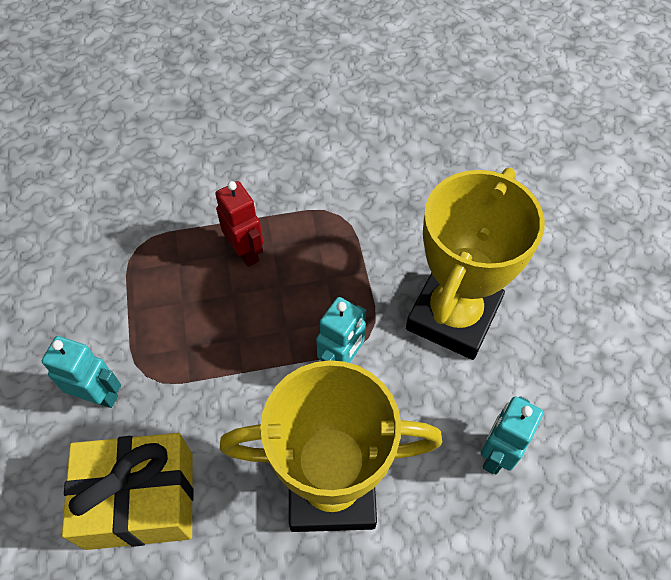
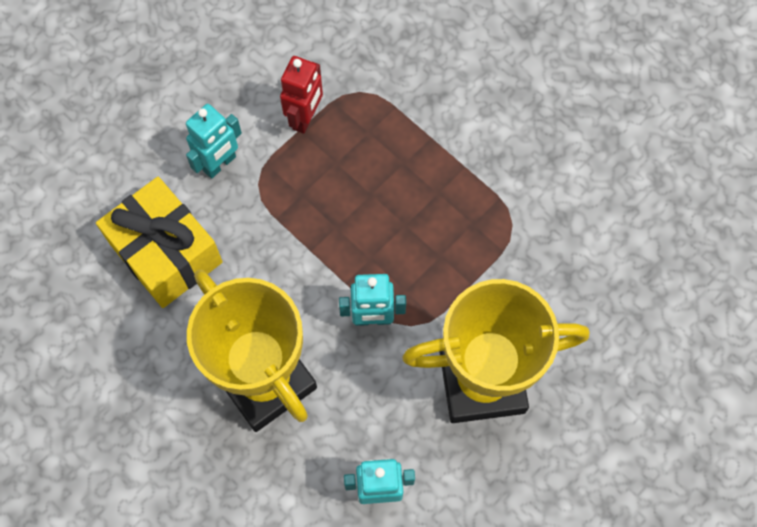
camera: 55 degrees right, 10 degrees up
(98, 395) = (220, 164): turquoise robot -> turquoise robot turned 60 degrees clockwise
(246, 252) = (417, 176): red robot -> red robot (305, 118)

